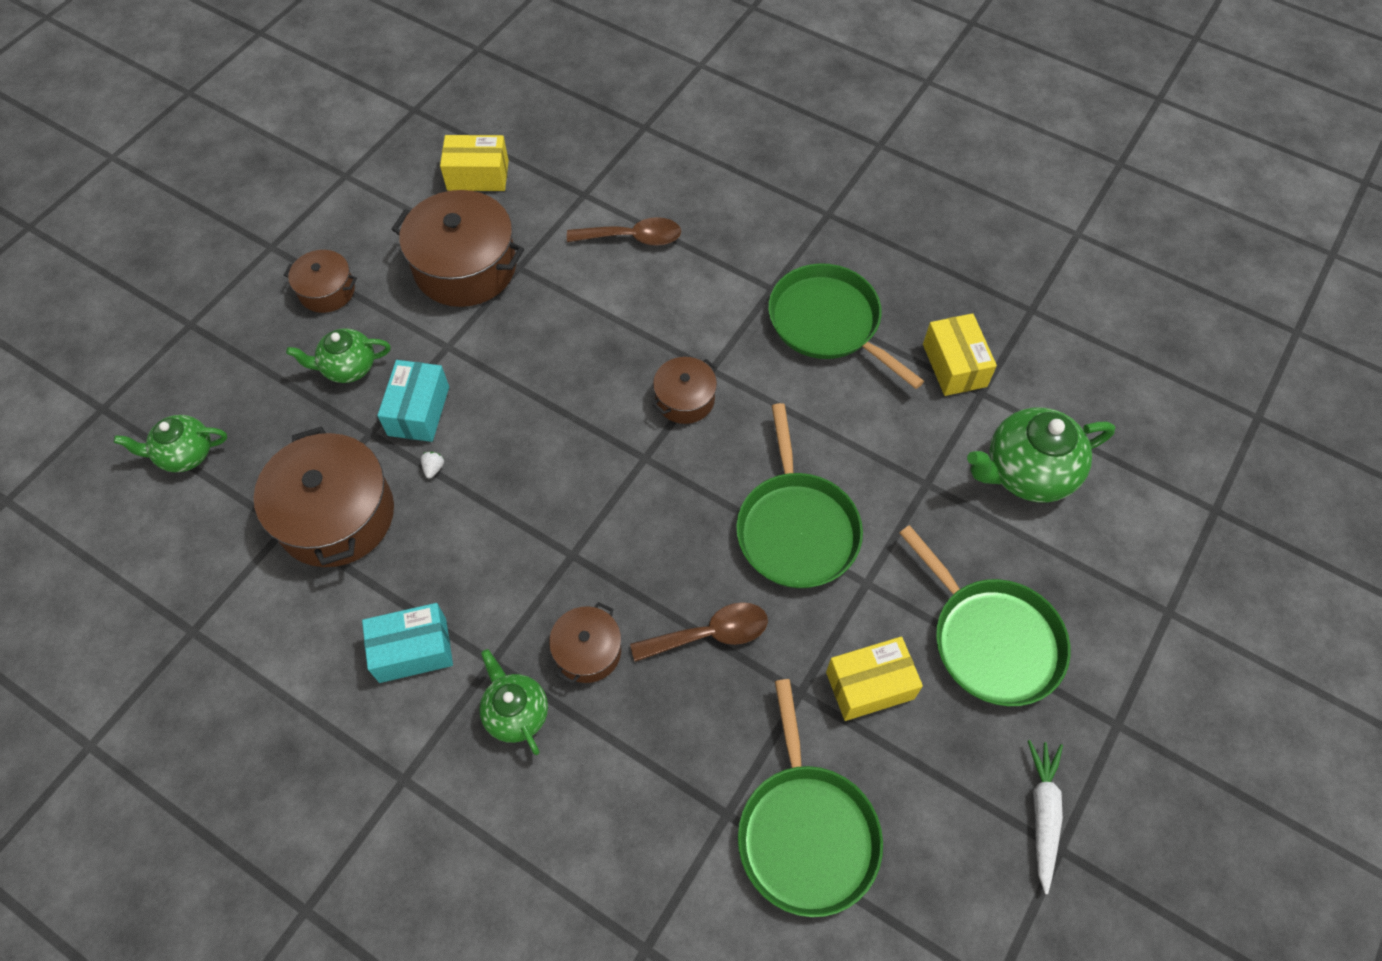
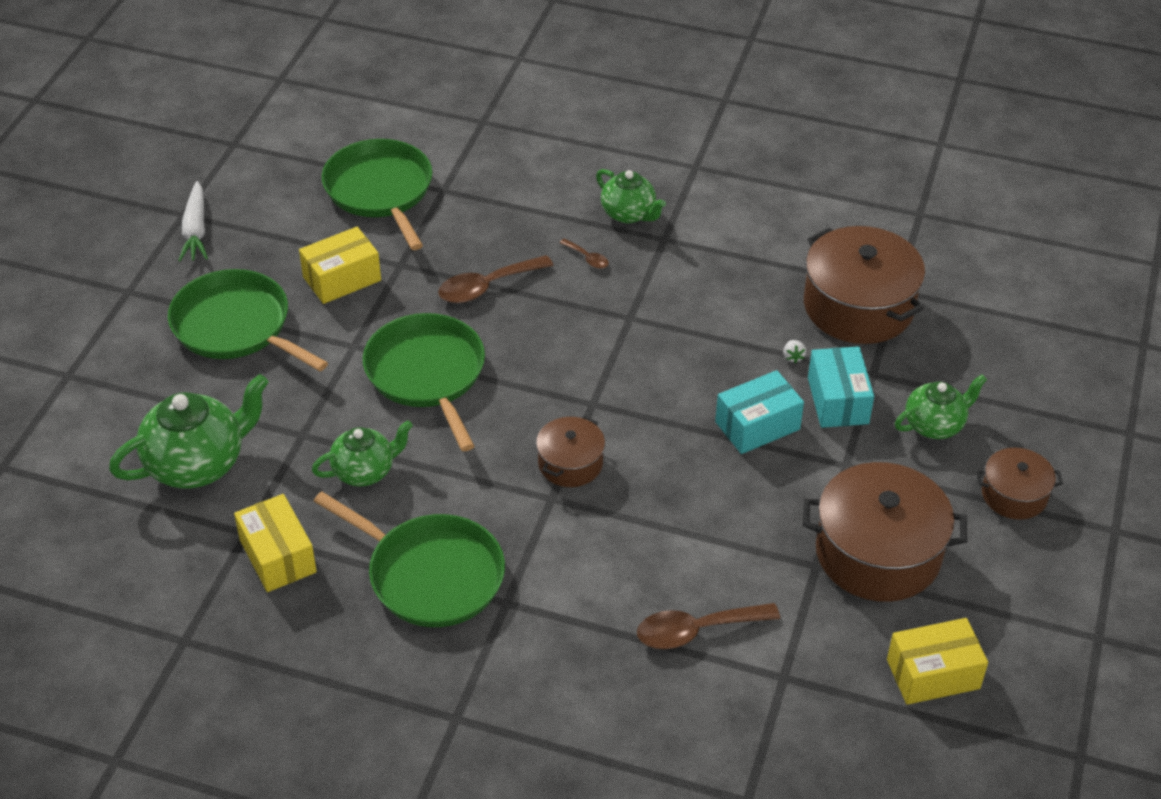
camera: 165 degrees right, 15 degrees down
(185, 454) = (1031, 324): green teapot -> green teapot (364, 471)
(413, 650) = (733, 234): turquoise box -> turquoise box (757, 426)
(588, 651) = (587, 258): brown pot -> brown spoon

